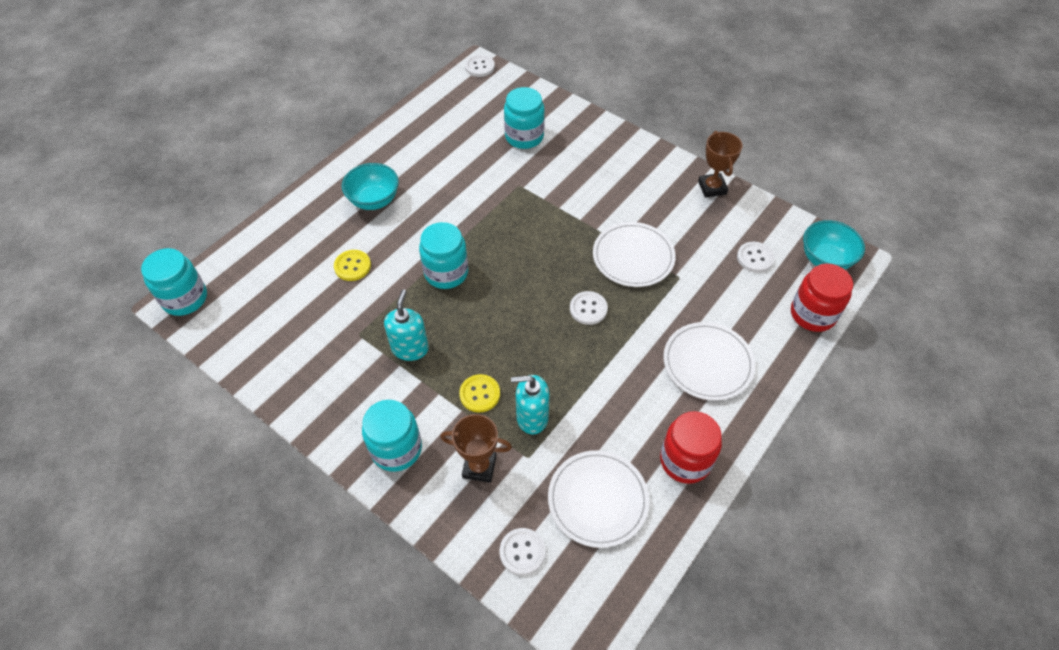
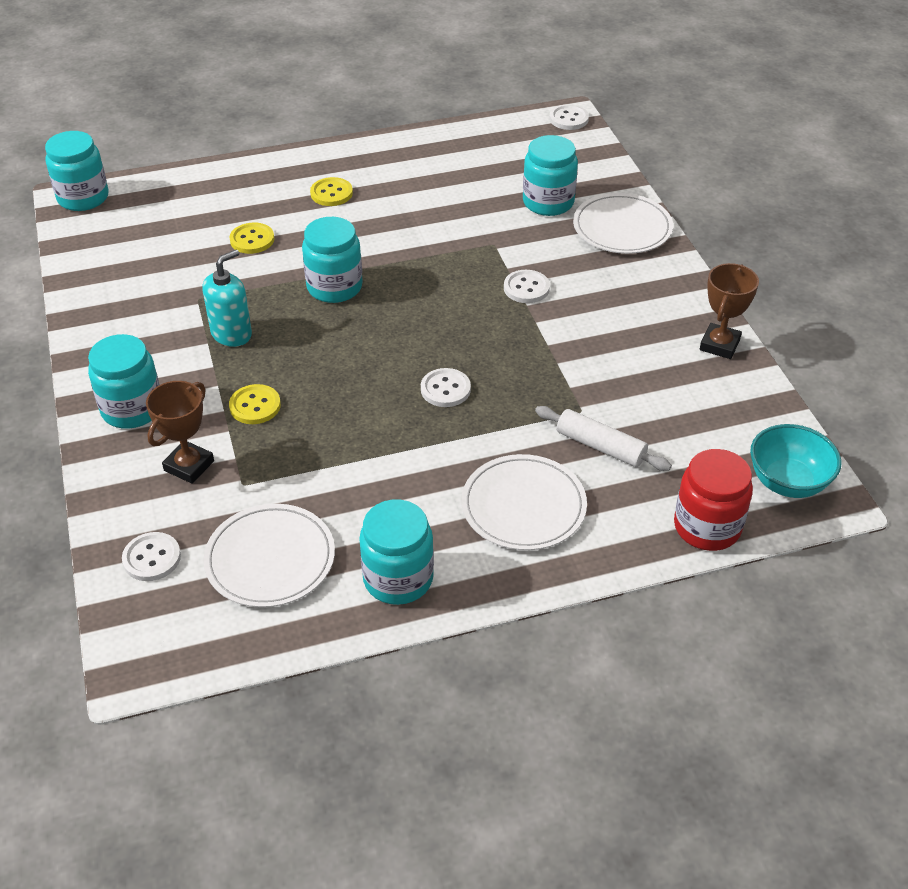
camera: 35 degrees right, 10 degrees down
(374, 200) = (331, 193): turquoise bowl -> yellow button
(479, 467) = (189, 466): brown trophy -> brown trophy turned 75 degrees clockwise
(532, 417) = (283, 453): turquoise soap dispenser -> none
(633, 257) = (548, 366): white plate -> white plate (622, 228)
(685, 460) = (398, 579): red jar -> turquoise jar
(712, 295) = (600, 446): none -> white rolling pin
(755, 258) = (695, 437): white button -> white button (526, 288)

